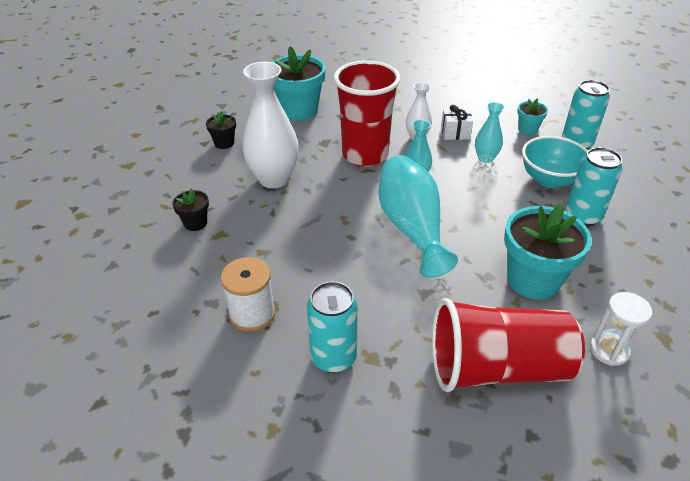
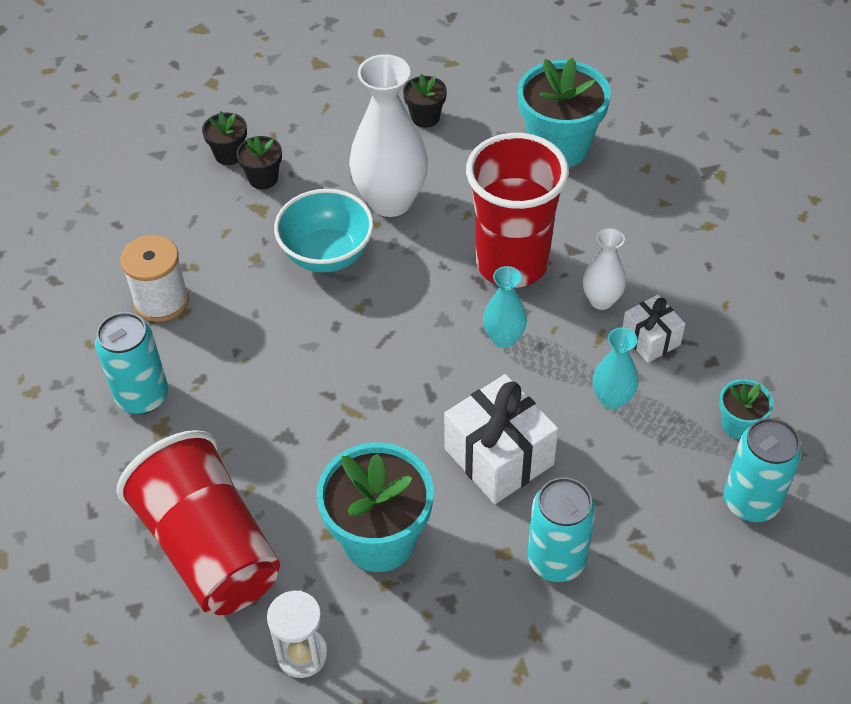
camera: 60 degrees right, 10 degrees up
(156, 231) = (229, 154): none -> black flower pot
(411, 228) = (394, 376): turquoise vase -> none
(499, 210) = (499, 456): none -> white gift
(549, 179) = (619, 494): turquoise bowl -> turquoise bowl (327, 254)

